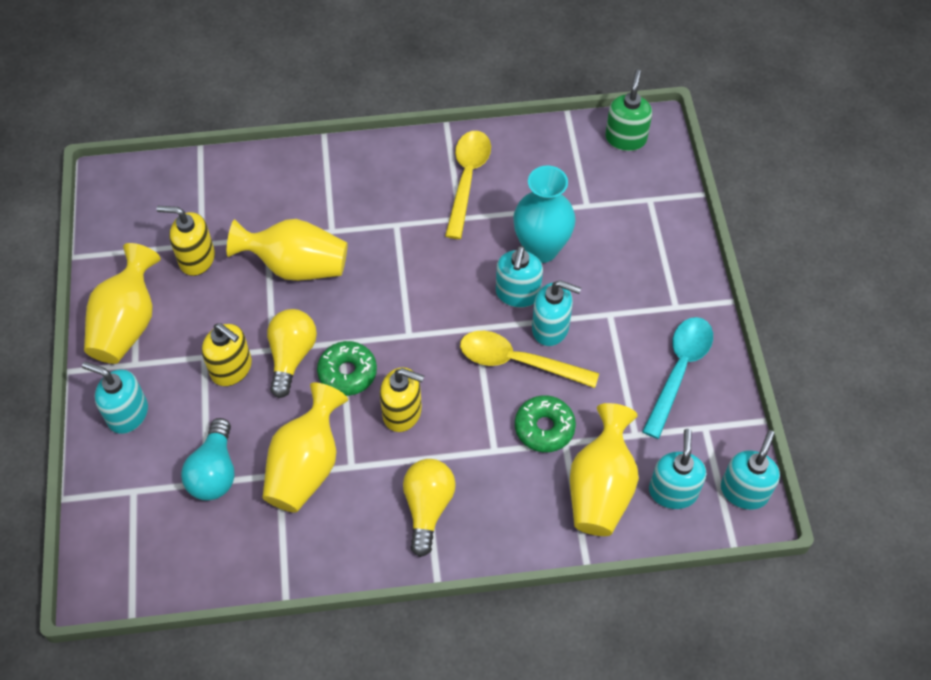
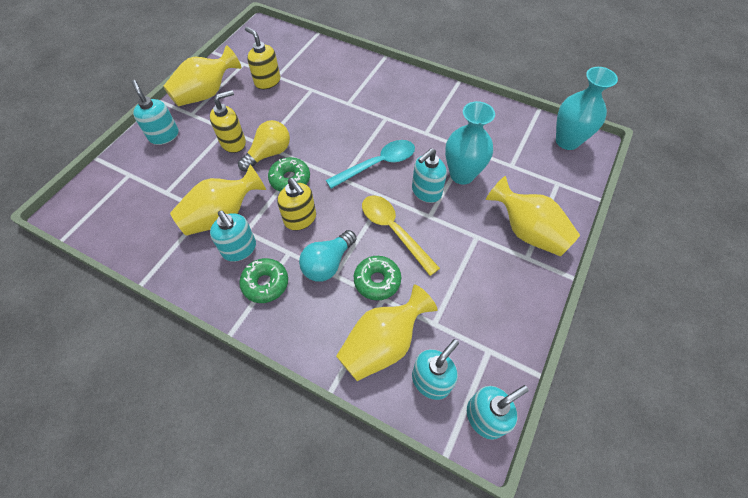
camera: 35 degrees right, 0 degrees up
(214, 471) = (175, 189): turquoise light bulb -> turquoise light bulb (328, 263)
(232, 369) = (233, 142): yellow soap dispenser -> yellow soap dispenser turned 105 degrees counterclockwise
(296, 266) = (313, 110): yellow vase -> yellow vase (527, 231)
(428, 508) = (265, 283): yellow light bulb -> green donut
(467, 179) = (447, 115): yellow spoon -> none
(551, 328) = (431, 223): turquoise soap dispenser -> turquoise soap dispenser (239, 249)
(625, 138) = (567, 141): green soap dispenser -> turquoise vase
(679, 370) = (498, 300): turquoise spoon -> turquoise spoon (377, 164)

